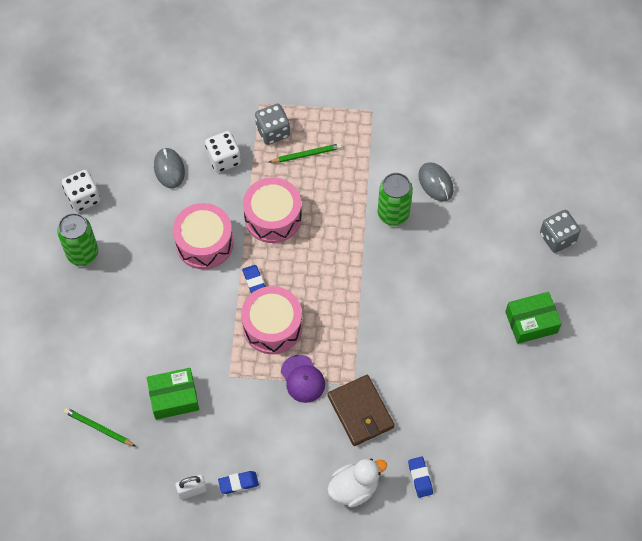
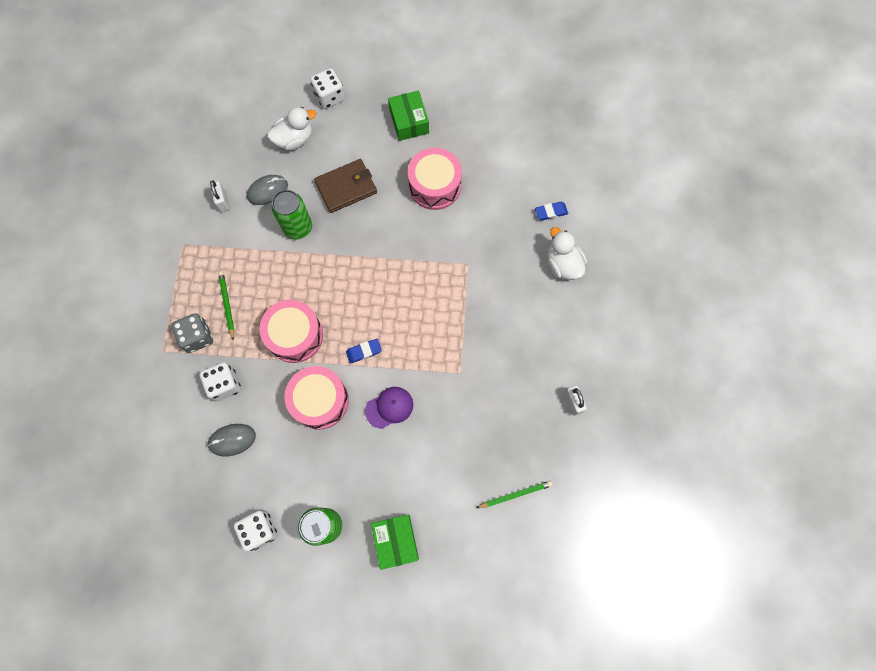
camera: 90 degrees left, 10 degrees up
(98, 428) = (515, 494): green pencil -> green pencil turned 135 degrees counterclockwise
(174, 397) = (483, 423): green box -> green box (395, 541)
(238, 483) = (563, 361): blue eraser -> none
(272, 326) = (410, 334): pink drum -> pink drum (434, 186)
(302, 379) = (462, 307): purple cap -> purple cap (389, 407)
(360, 412) = (493, 258): brown wallet -> brown wallet (346, 187)
(421, 142) = (223, 201): none -> white padlock
(500, 205) = (294, 139): none -> white duck
(557, 238) = (329, 97): grey dice -> white dice

